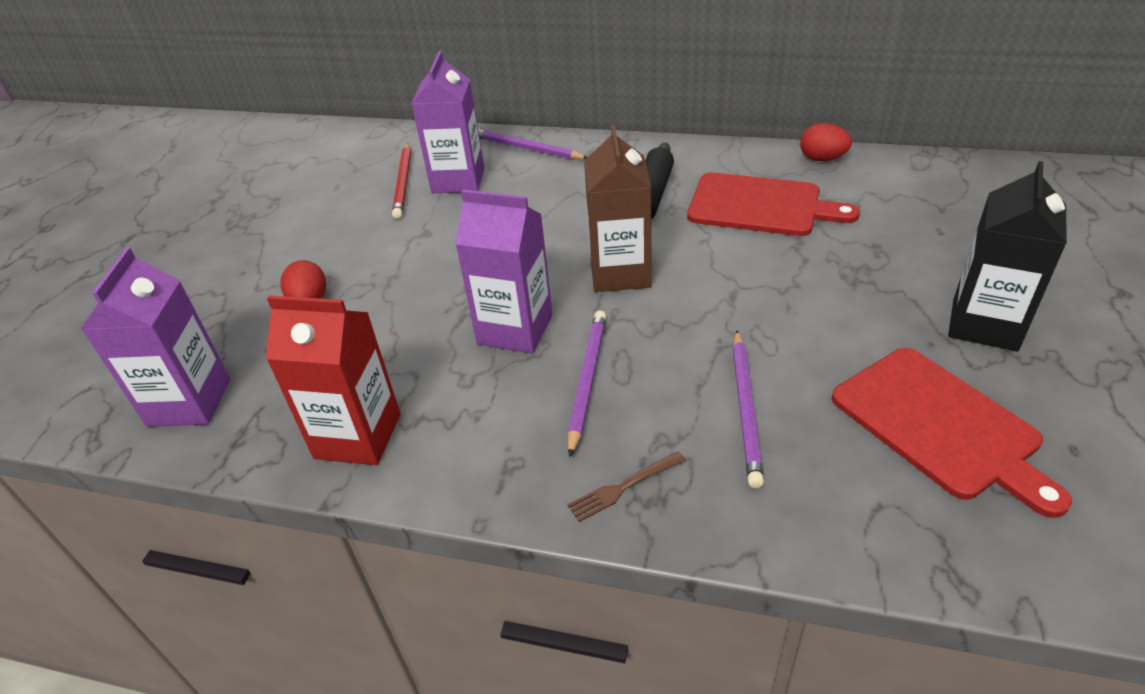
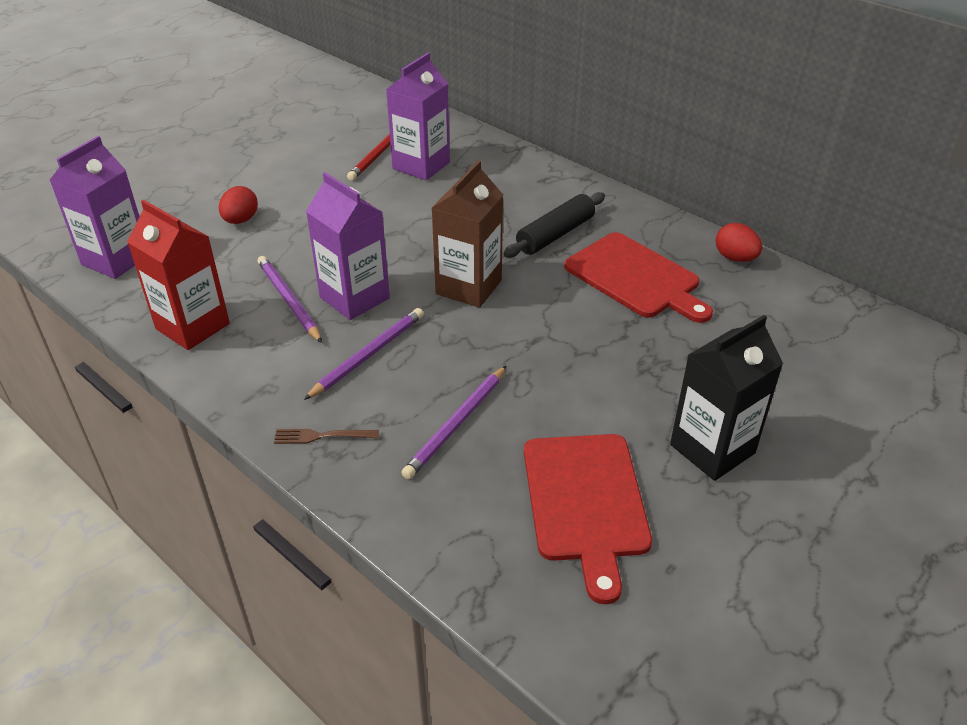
camera: 25 degrees right, 0 degrees up
(526, 148) = (497, 157): purple pencil -> purple pencil (288, 301)

